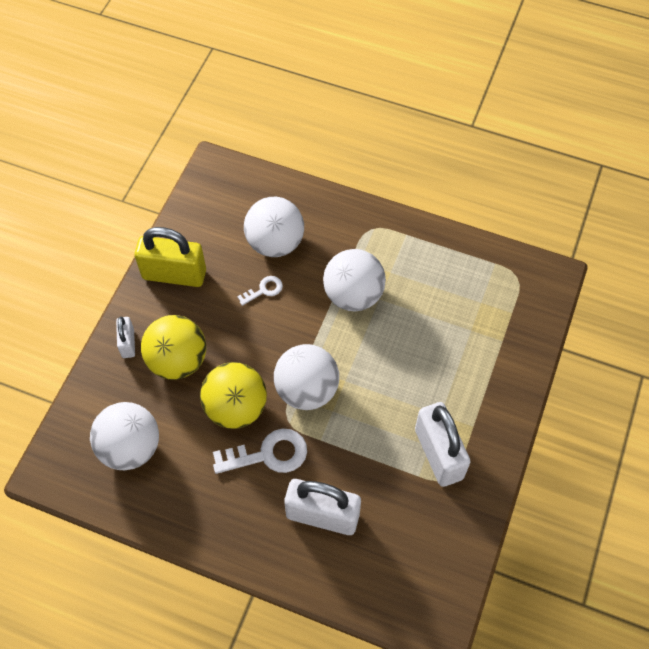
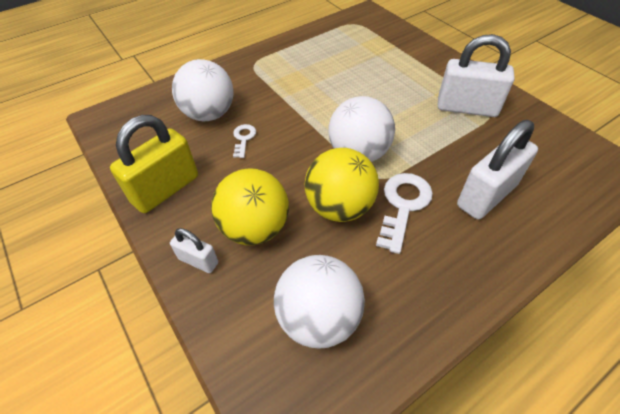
camera: 55 degrees left, 10 degrees down
(353, 295) = (298, 94): white ball -> none

